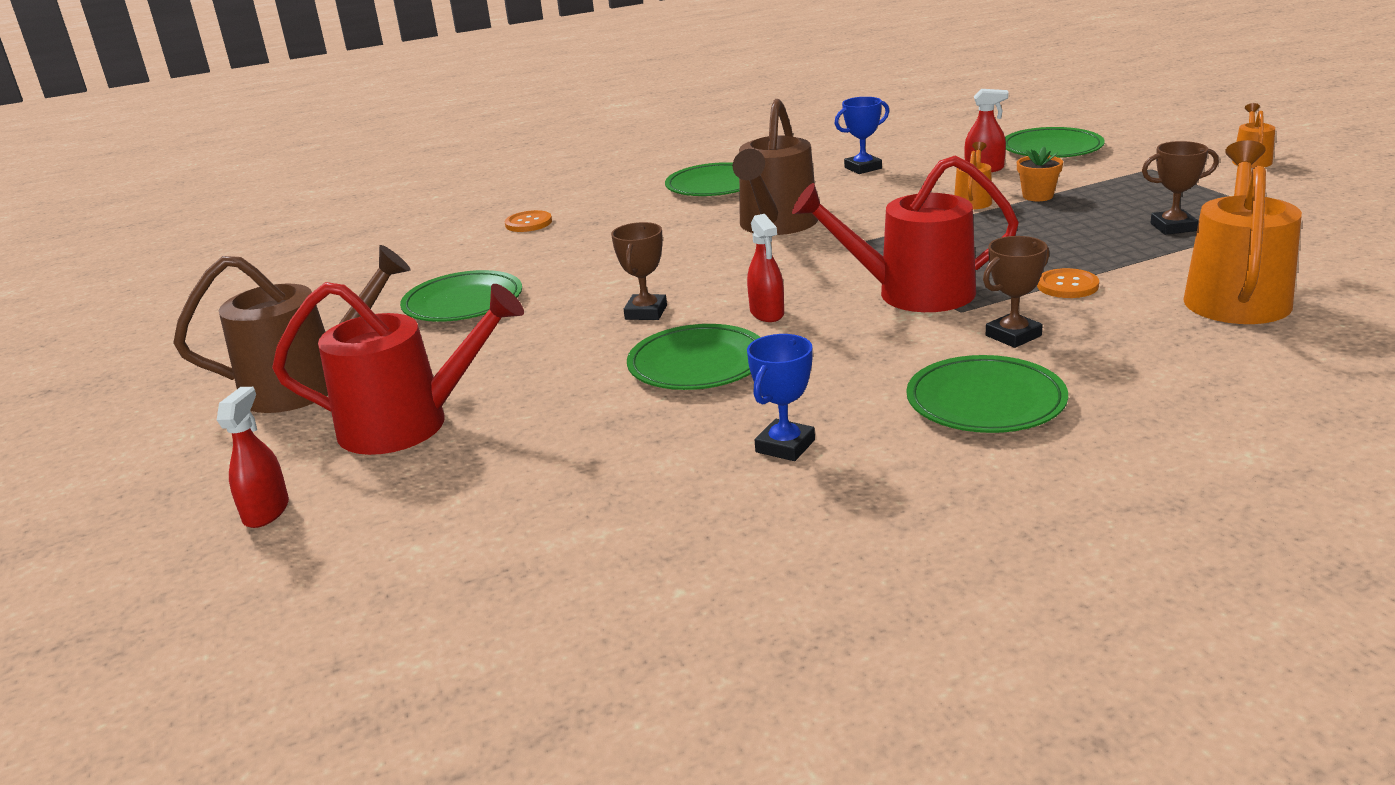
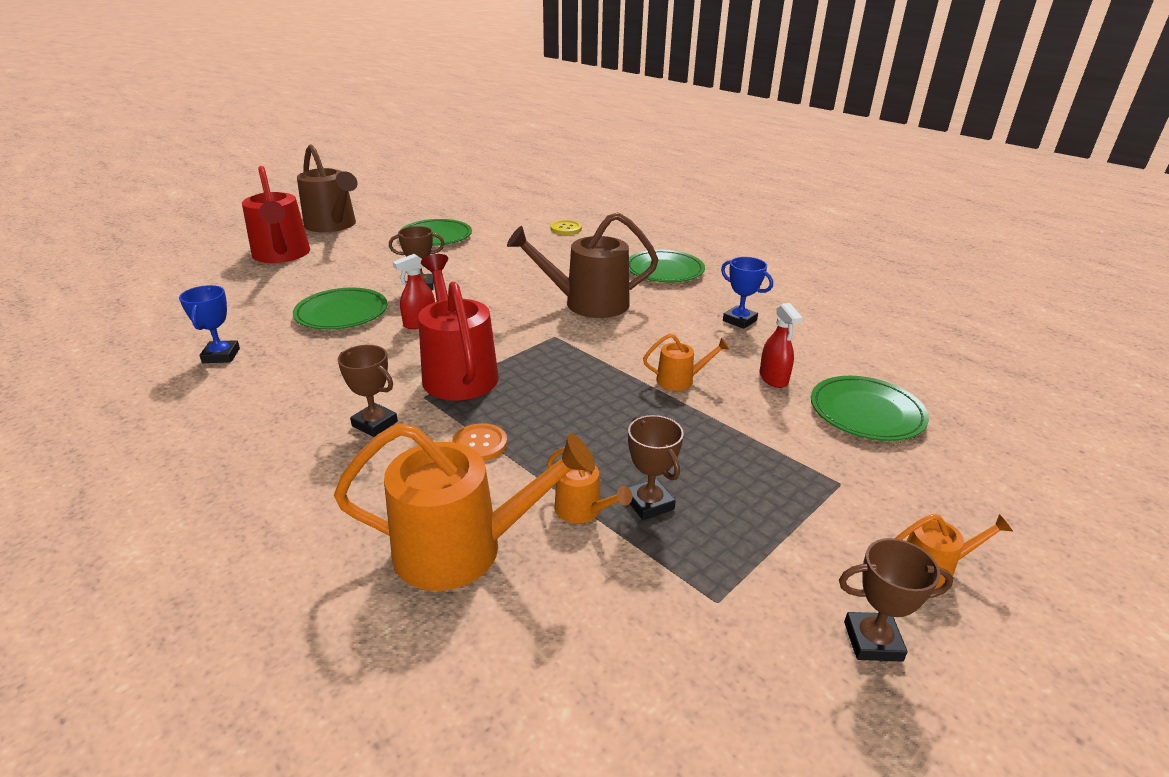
camera: 65 degrees right, 5 degrees up
(266, 511) = (204, 246): red spray bottle -> none
(528, 223) = (566, 229): orange button -> yellow button
(785, 446) = (221, 356): blue trophy -> blue trophy turned 75 degrees clockwise
(985, 401) = (262, 420): green plate -> none
(1037, 196) = (708, 414): orange flower pot -> none
(1181, 250) = (582, 510): none -> orange watering can
(1324, 183) = (872, 641): none -> brown trophy

